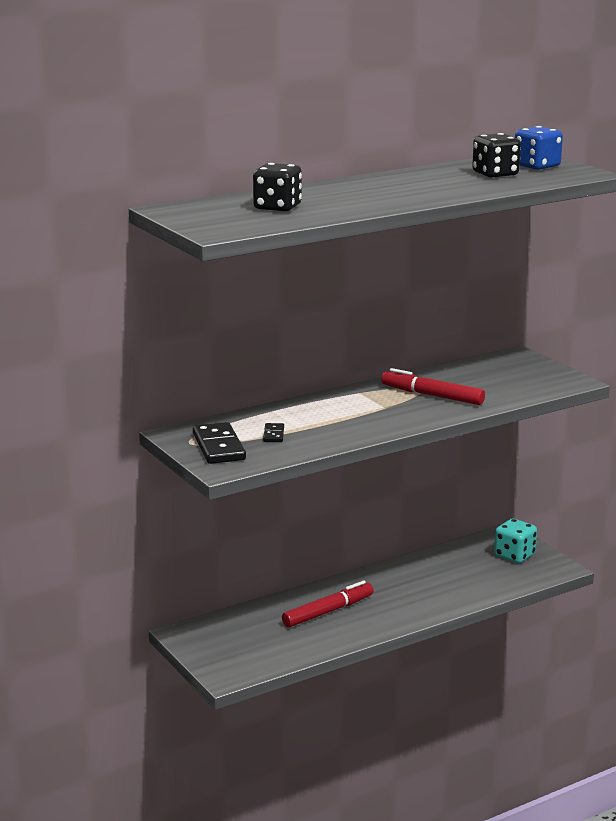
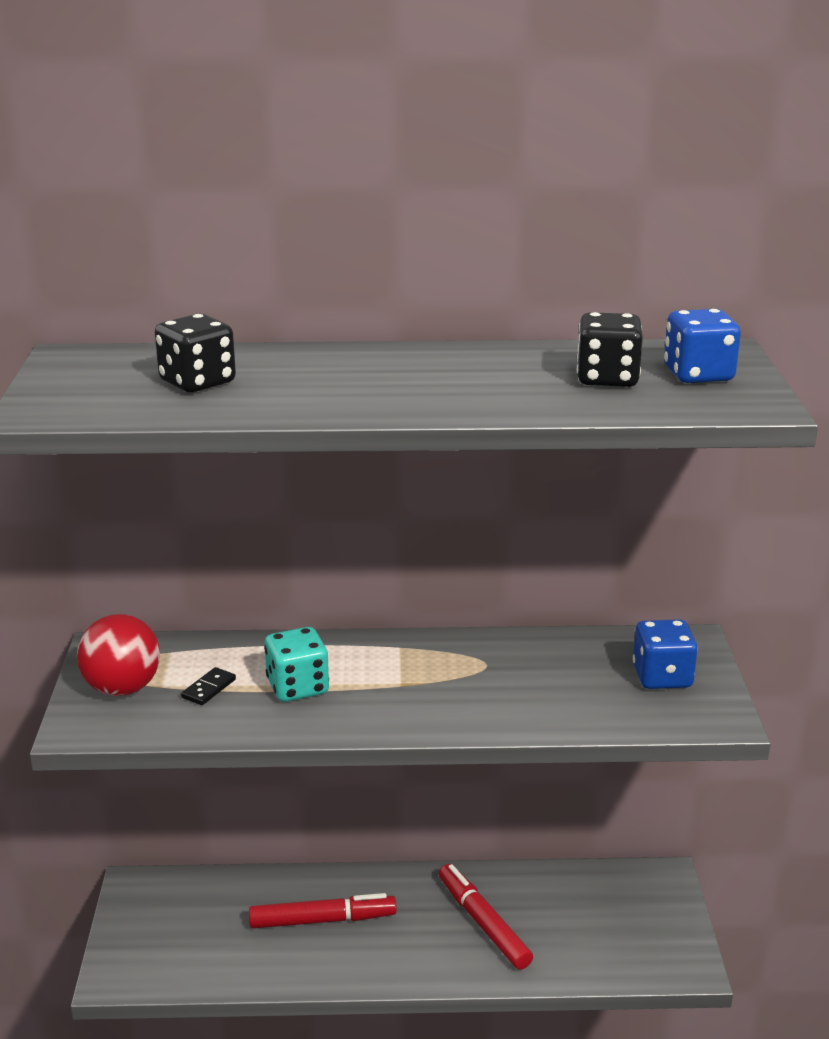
camera: 30 degrees right, 5 degrees up
(219, 447) = (122, 688): black domino -> red ball
(432, 395) = (486, 683): red marker -> red marker (483, 923)
(514, 555) = (643, 918): turquoise dice -> turquoise dice (297, 687)
(522, 372) = (662, 677): none -> blue dice

